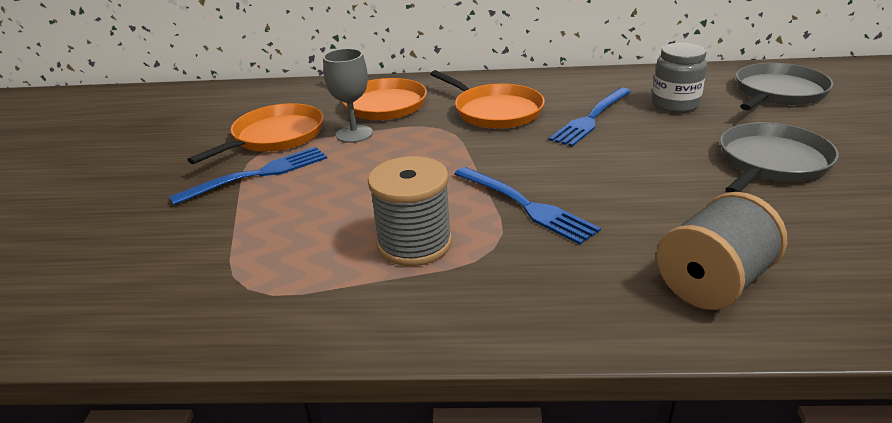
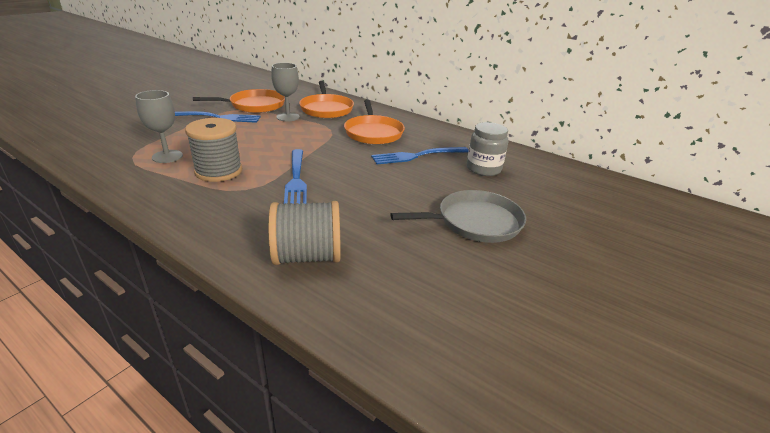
camera: 30 degrees right, 0 degrees up
(300, 260) = (167, 156): none -> grey goblet
(778, 92) = (571, 190): grey pan -> none

